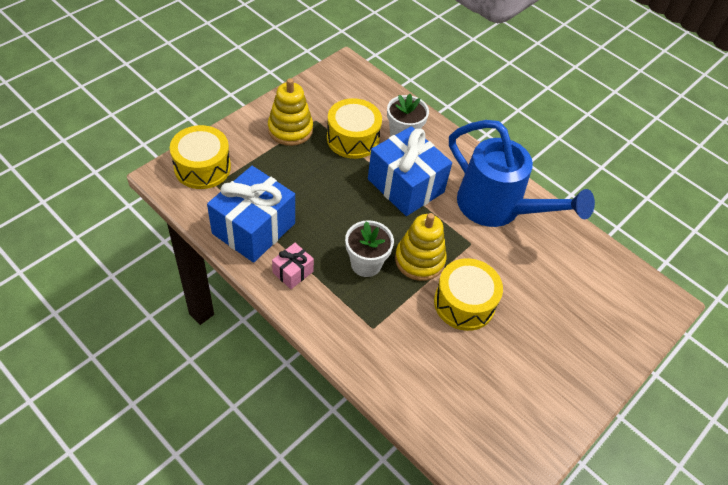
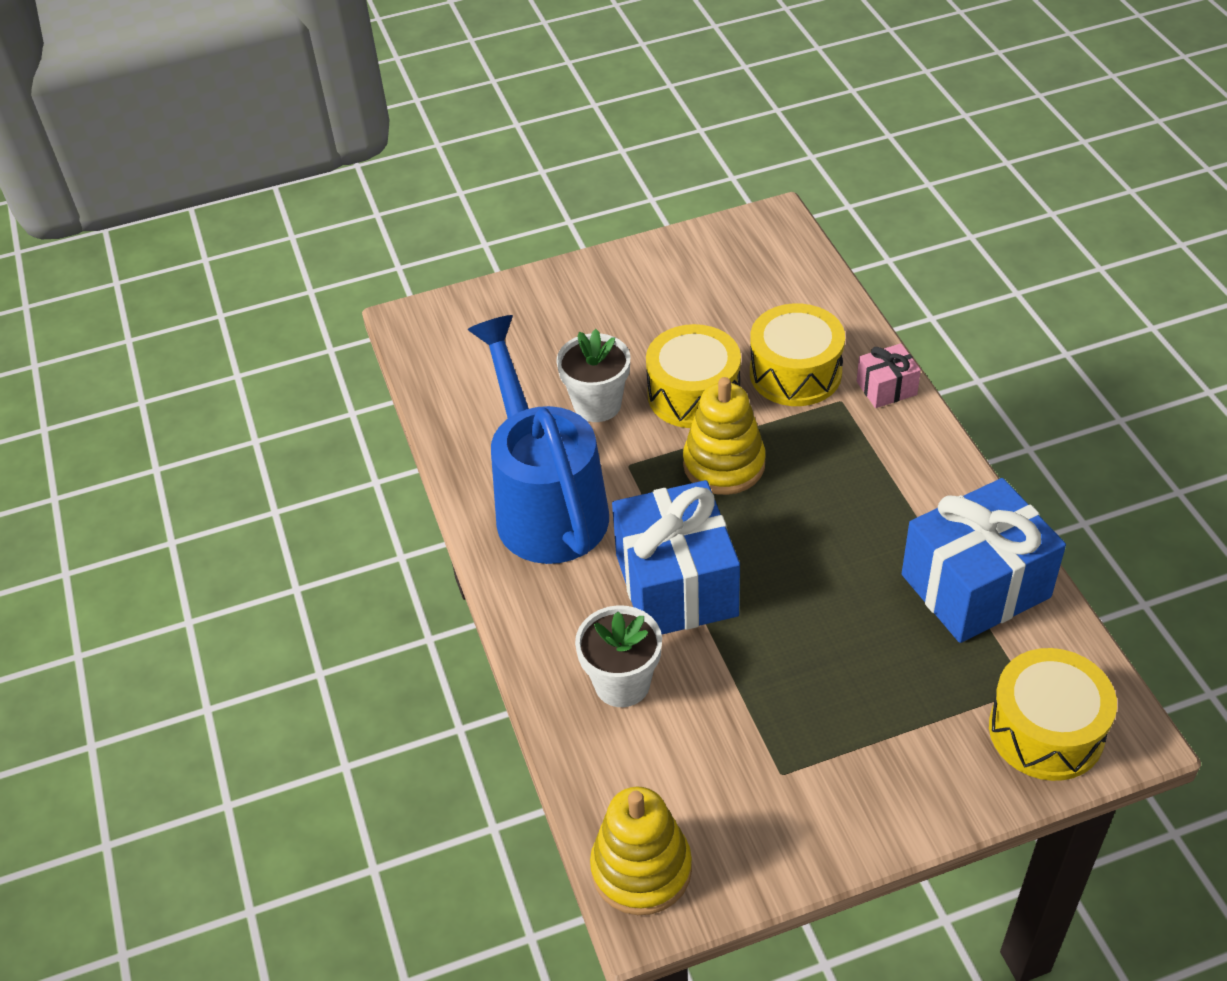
camera: 145 degrees left, 5 degrees down
(290, 129) = (843, 766): yellow stacking toy -> yellow stacking toy (641, 869)
(293, 272) = (931, 501): pink gift -> pink gift (886, 388)
(353, 138) = (725, 707): yellow drum -> yellow drum (795, 373)
(366, 264) = (810, 482): white flower pot -> white flower pot (597, 404)

